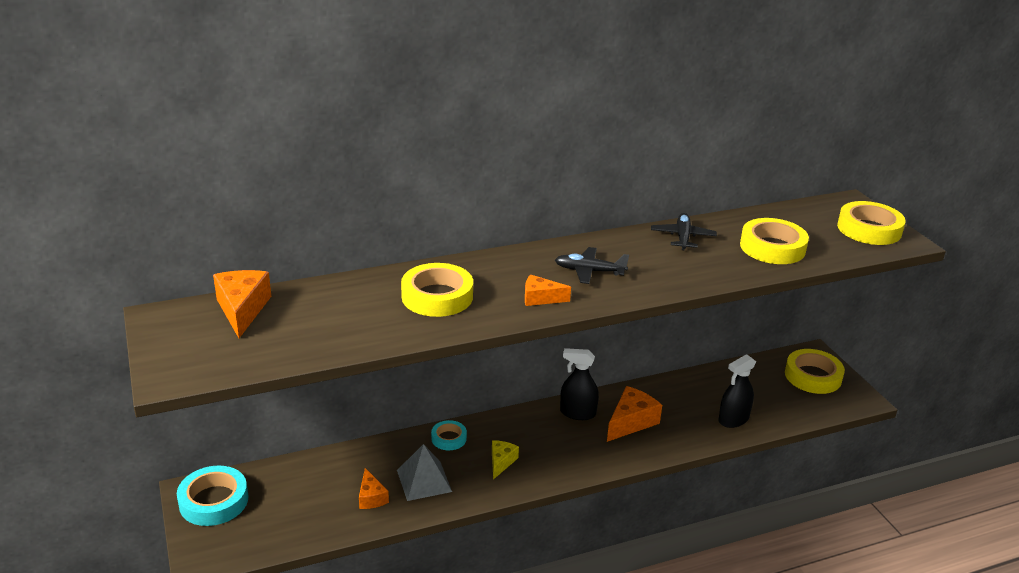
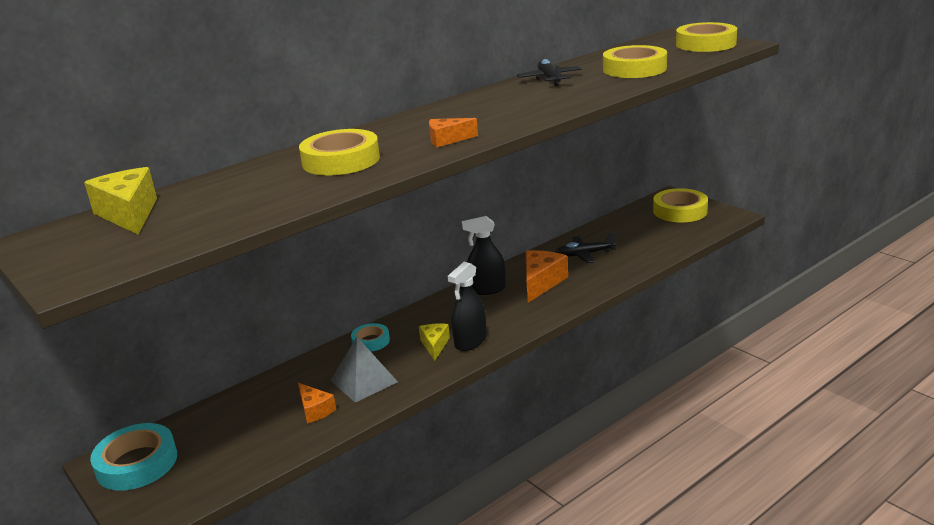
camera: 15 degrees left, 5 degrees down
(242, 309) = (129, 214): orange cheese -> yellow cheese
(589, 271) = (480, 115): black plane -> black plane (584, 254)
(733, 419) = (632, 257): black spray bottle -> black spray bottle (470, 341)

